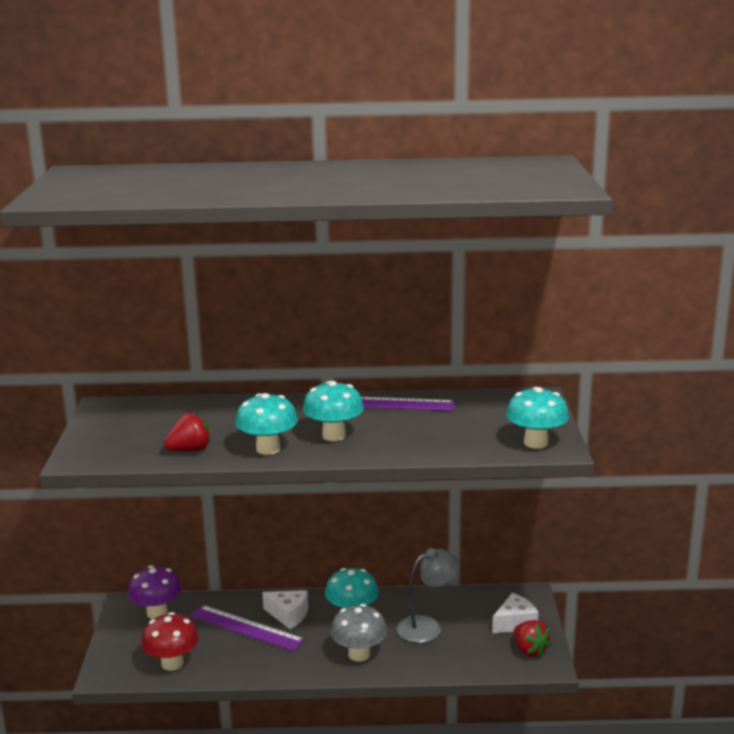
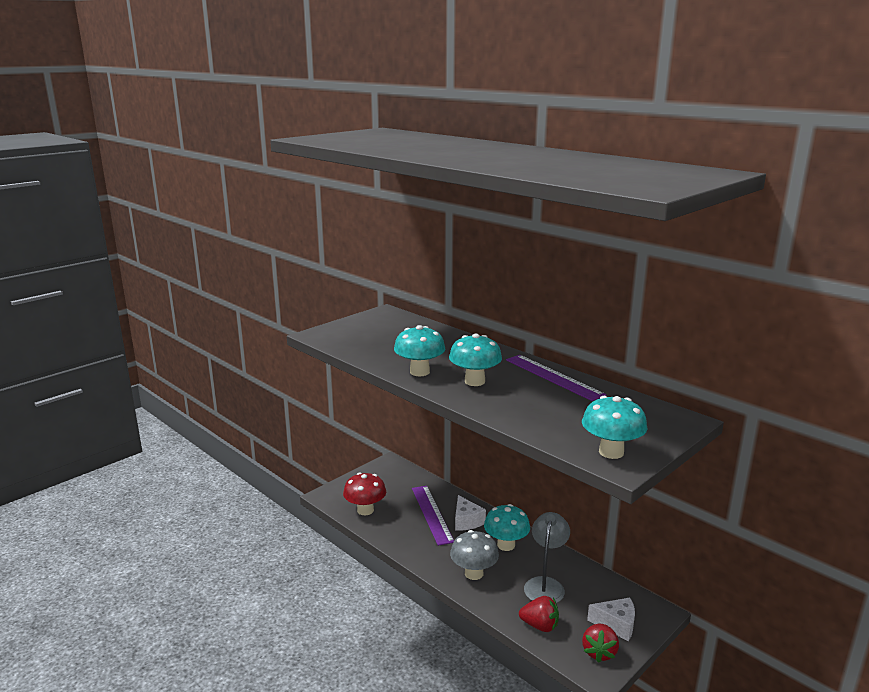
camera: 45 degrees right, 0 degrees up
(157, 612) = (398, 476): purple mushroom -> none
(190, 450) = (377, 354): red strawberry -> red strawberry (540, 626)
(427, 626) = (545, 585): grey lamp -> grey lamp turned 90 degrees counterclockwise

